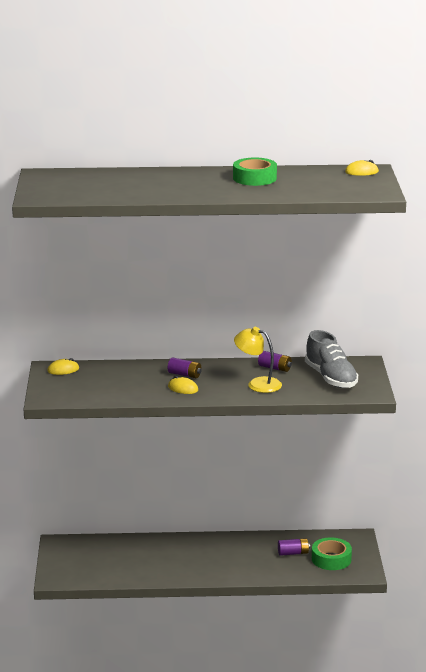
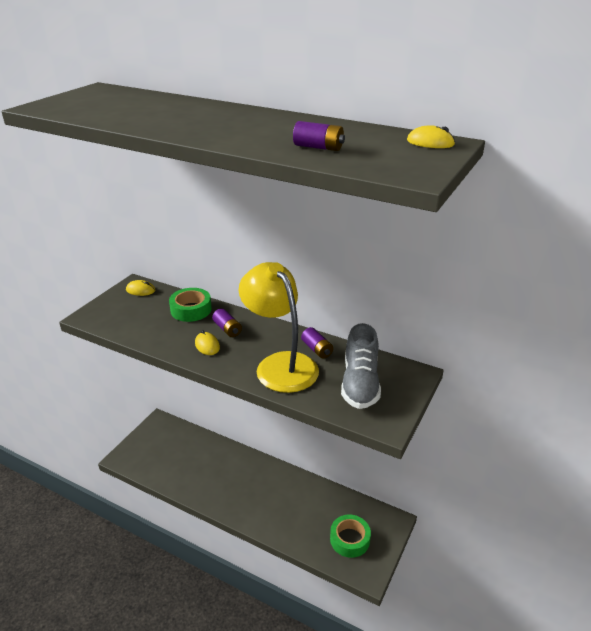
camera: 30 degrees right, 10 degrees up
(254, 178) = (287, 127): green tape -> green tape (191, 310)
(258, 384) = (280, 364): yellow lamp -> yellow lamp, size x1.65
(293, 553) = (322, 515): purple battery -> purple battery (318, 147)

